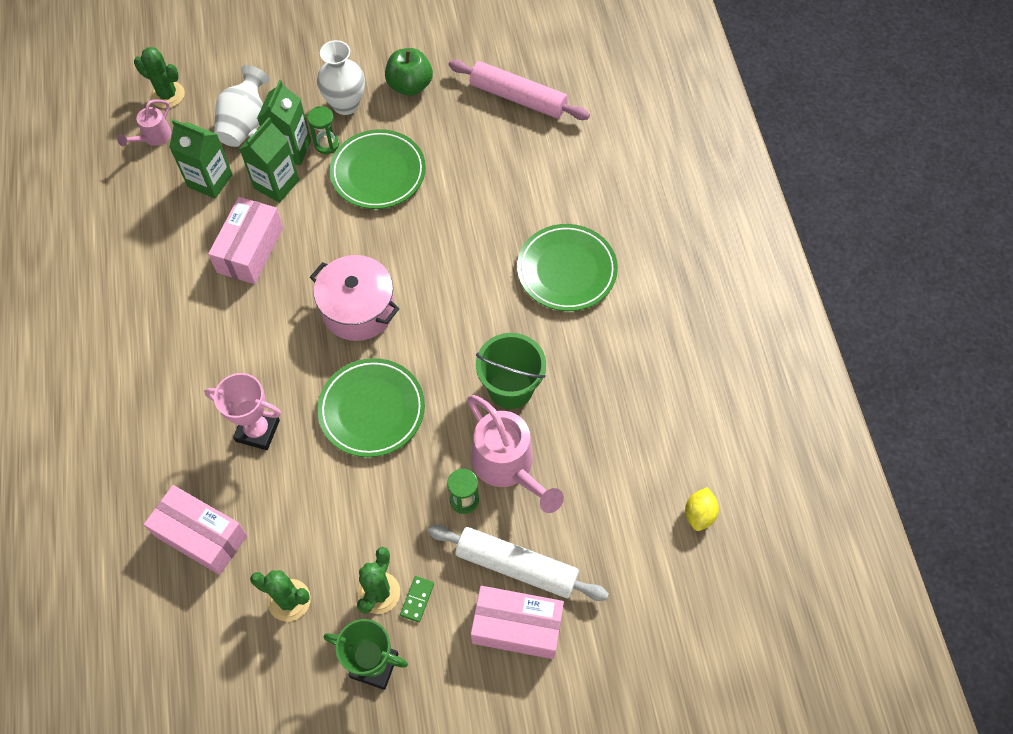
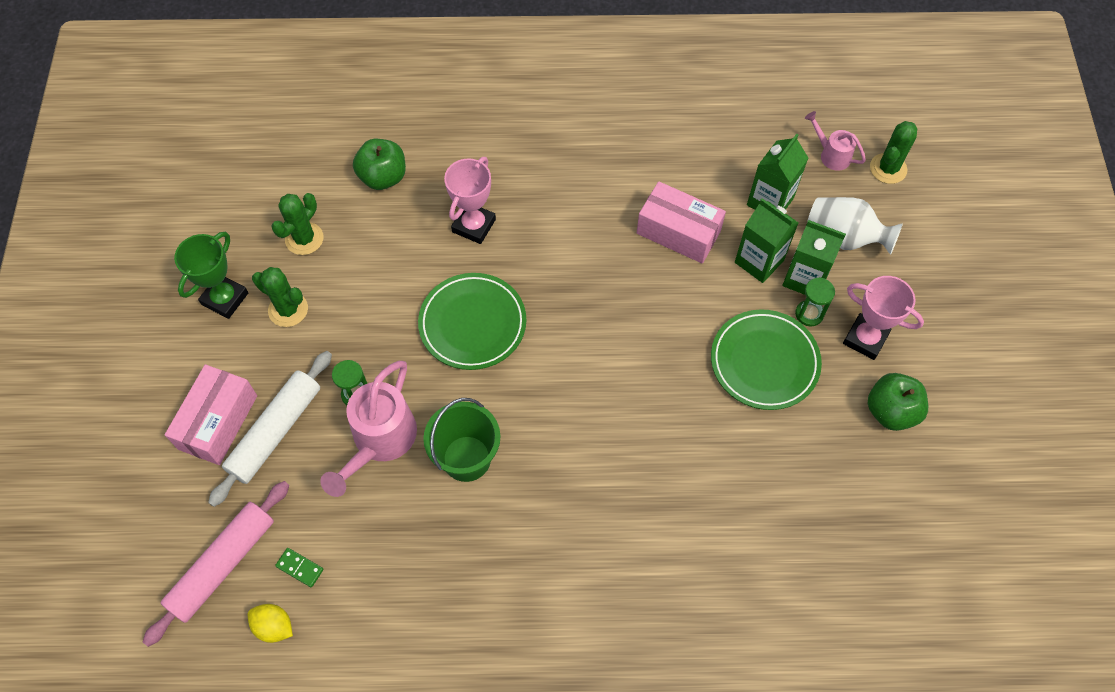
camera: 100 degrees right, 0 degrees up
(201, 536) = (383, 177): pink box -> green apple
(345, 104) = (865, 339): white vase -> pink trophy
(358, 310) = (589, 323): pink pot -> none
(417, 599) = (271, 340): green domino -> green domino (300, 568)
(508, 466) = (380, 441): pink watering can -> pink watering can turned 45 degrees counterclockwise
(518, 97) = (866, 535): pink rolling pin -> pink rolling pin (223, 565)
(566, 270) = (603, 546): green plate -> none

